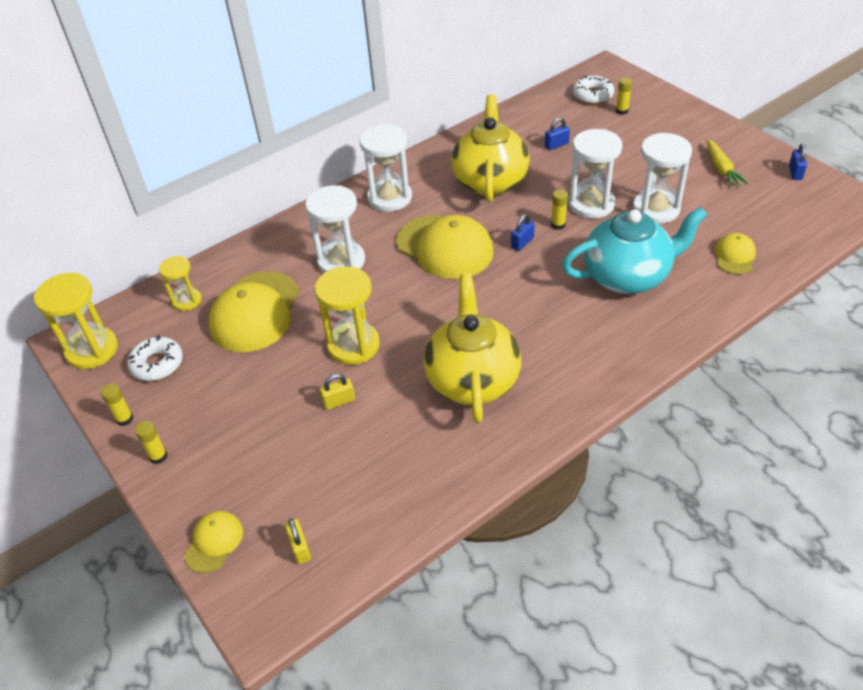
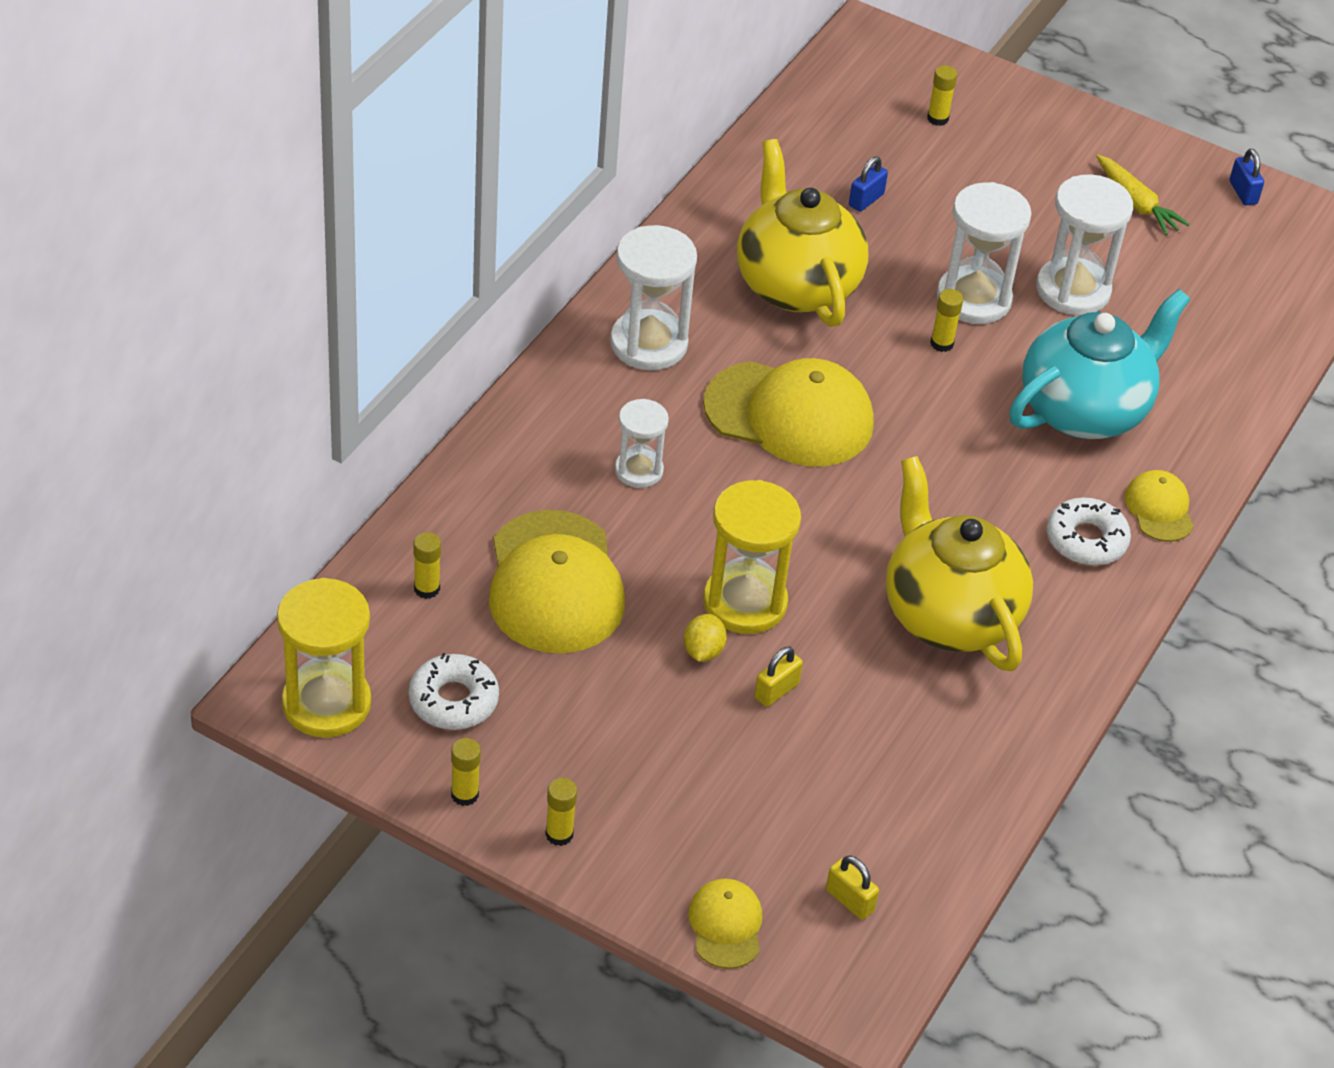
camera: 30 degrees left, 0 degrees up
(187, 301) = (427, 589): yellow hourglass -> yellow glue stick
(311, 368) = (703, 651): none -> yellow lemon
(341, 261) = (639, 470): white hourglass -> white hourglass, size x0.60
(522, 243) = (904, 384): blue padlock -> none
(592, 95) = (876, 94): white donut -> white donut (1086, 540)
(734, 256) = (1216, 348): yellow cap -> yellow cap (1159, 509)

